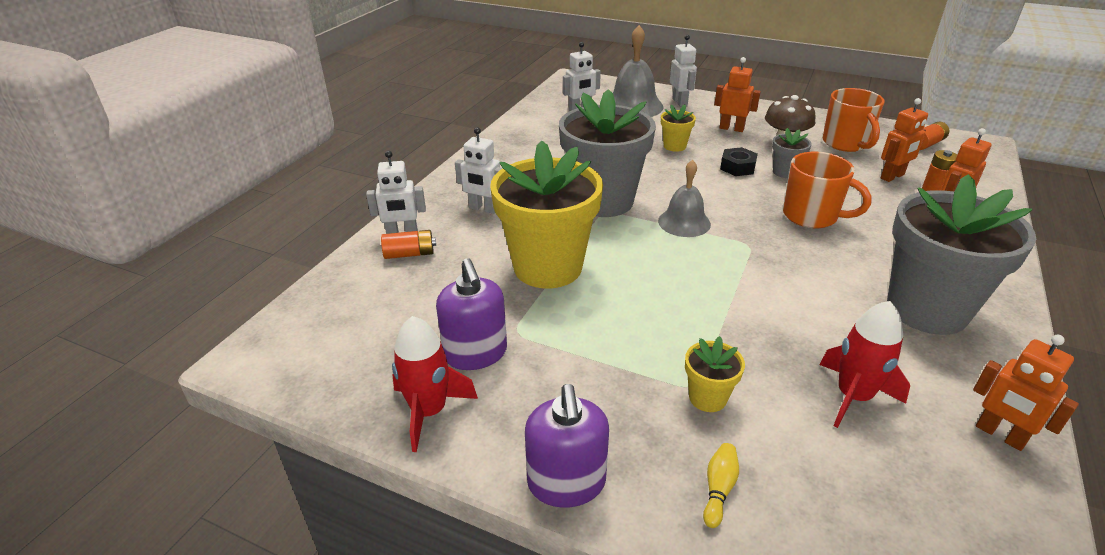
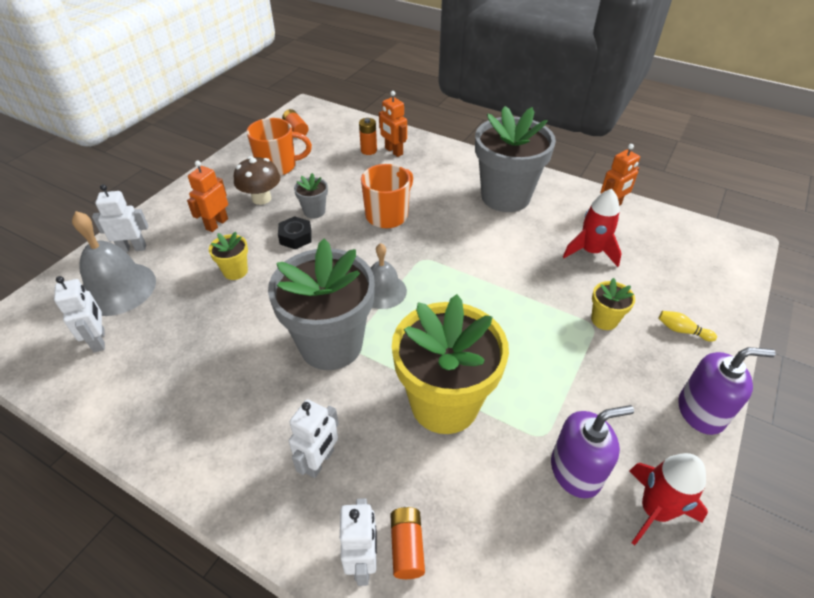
camera: 85 degrees left, 10 degrees up
(892, 177) = (340, 160): orange robot -> none

